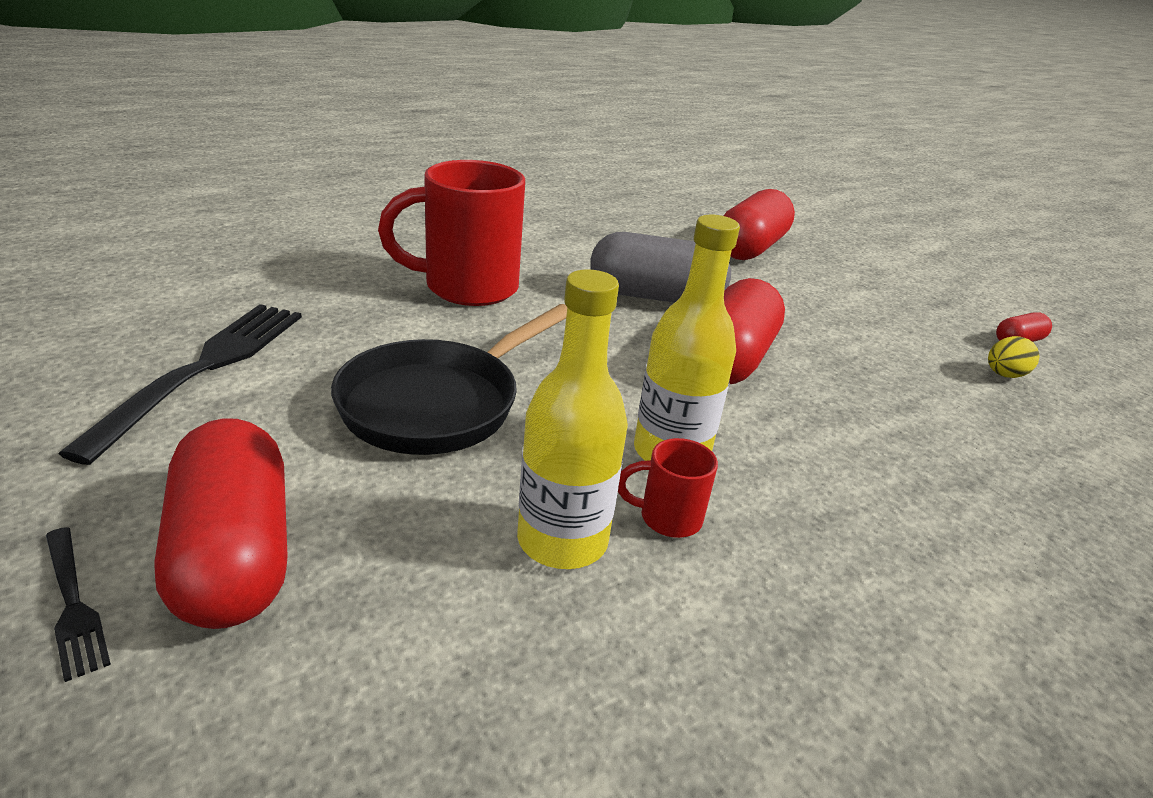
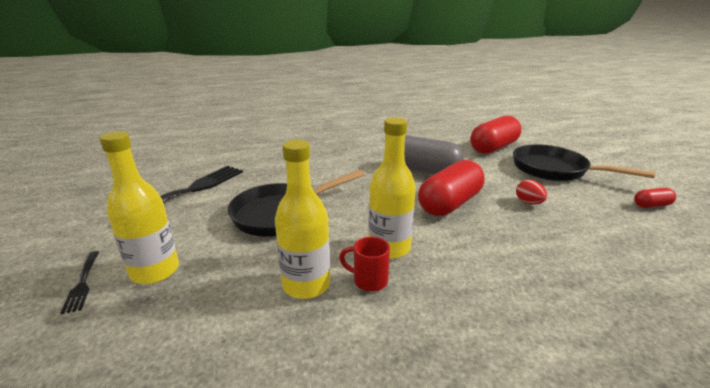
camera: 20 degrees right, 5 degrees down
(234, 555) = (155, 271): red capsule -> yellow bottle
(467, 287) = (327, 162): red mug -> none
(850, 349) = (528, 203): none -> red egg
(861, 287) = (554, 170): none -> black pan
(1004, 375) = (630, 224): yellow egg -> none

